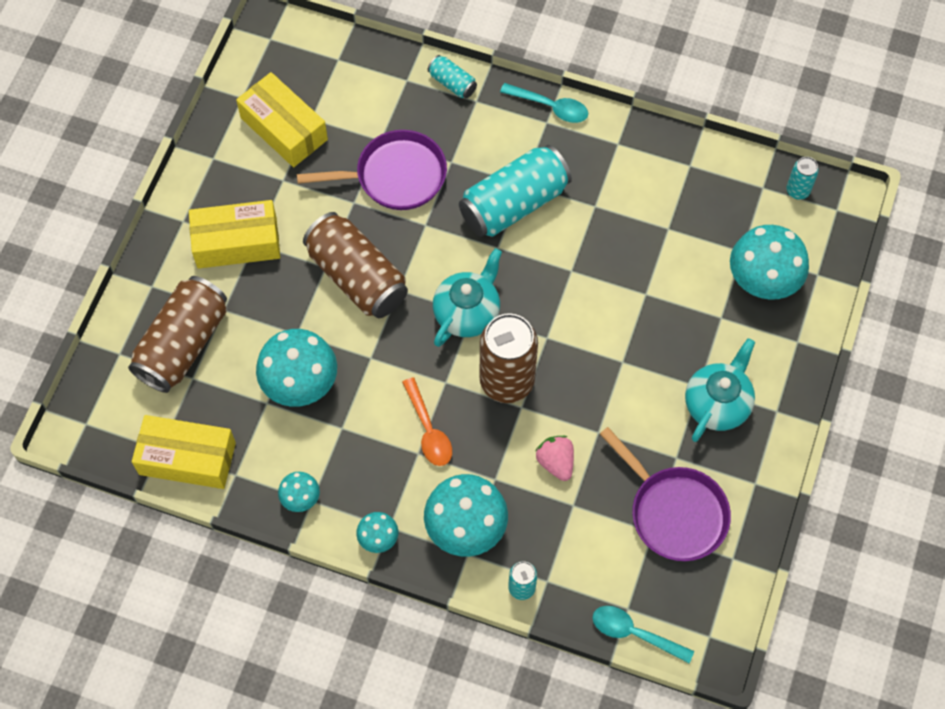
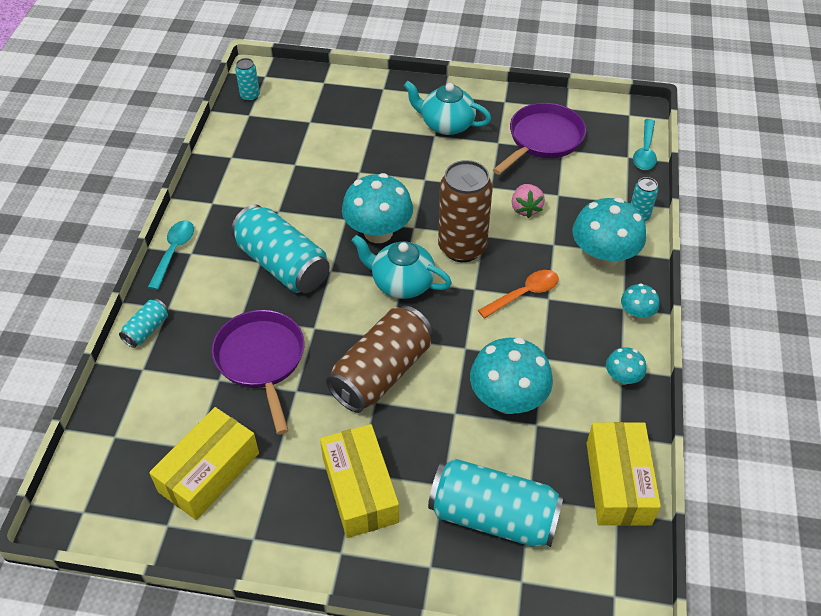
camera: 100 degrees left, 15 degrees down
(183, 344) = (493, 516): brown can -> turquoise can
(556, 462) = (525, 209): pink strawberry -> pink strawberry turned 60 degrees counterclockwise
(763, 280) = (334, 109): turquoise mushroom -> turquoise mushroom (378, 232)

